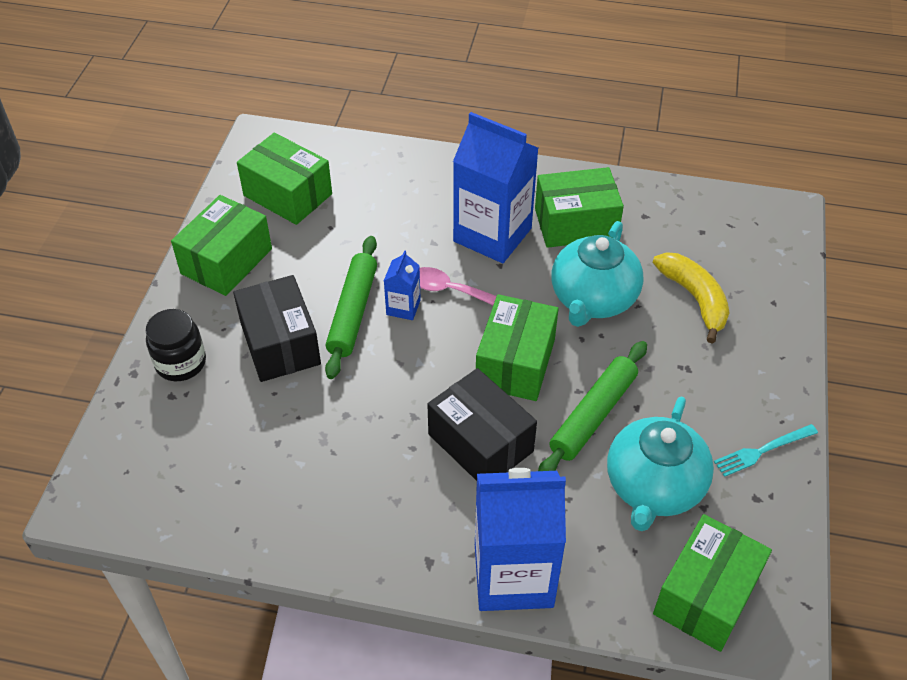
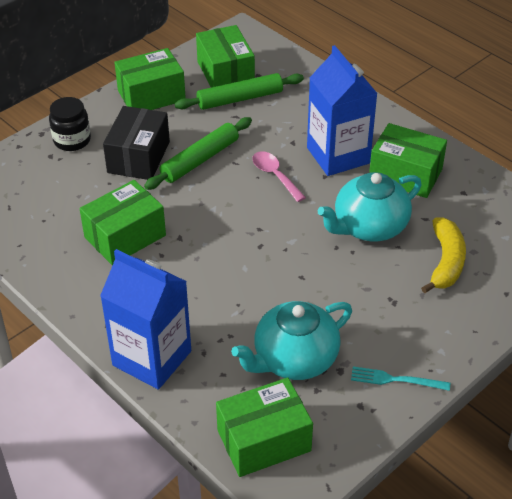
camera: 35 degrees right, 5 degrees down
(403, 307) = (234, 172): blue carton -> none
(480, 443) = (206, 274): black box -> none
(515, 363) = (275, 239): green box -> green box (125, 236)
(593, 415) = (297, 296): green rolling pin -> green rolling pin (240, 99)

